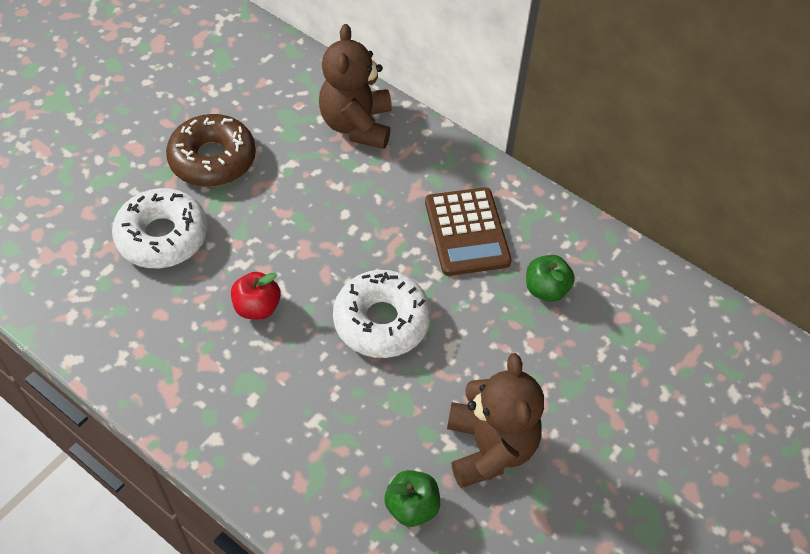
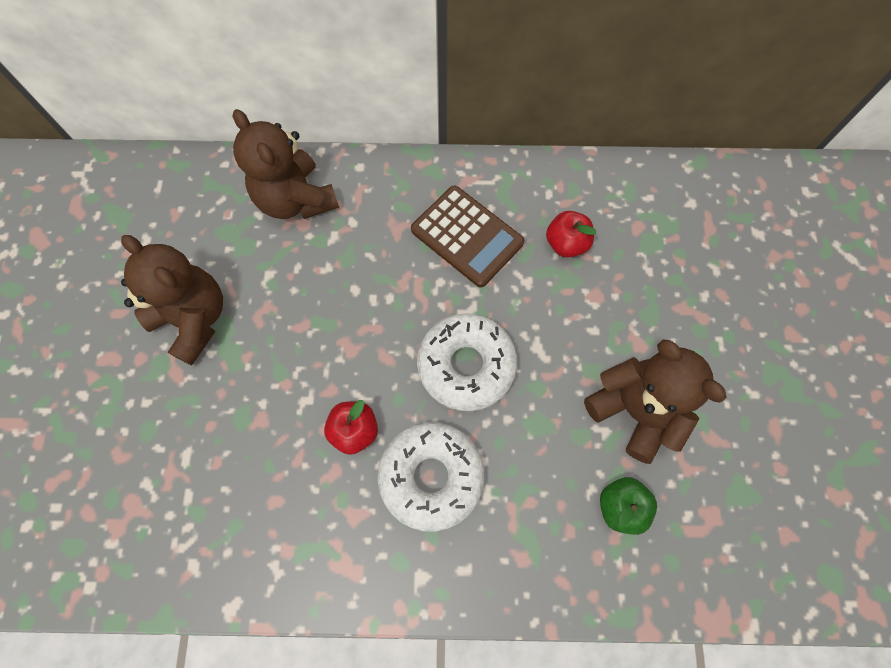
camera: 35 degrees left, 15 degrees up
(162, 237) = (212, 427): white donut -> white donut (431, 477)
(213, 159) = (194, 319): brown donut -> brown teddy bear
(546, 289) = (566, 244): green apple -> red apple

